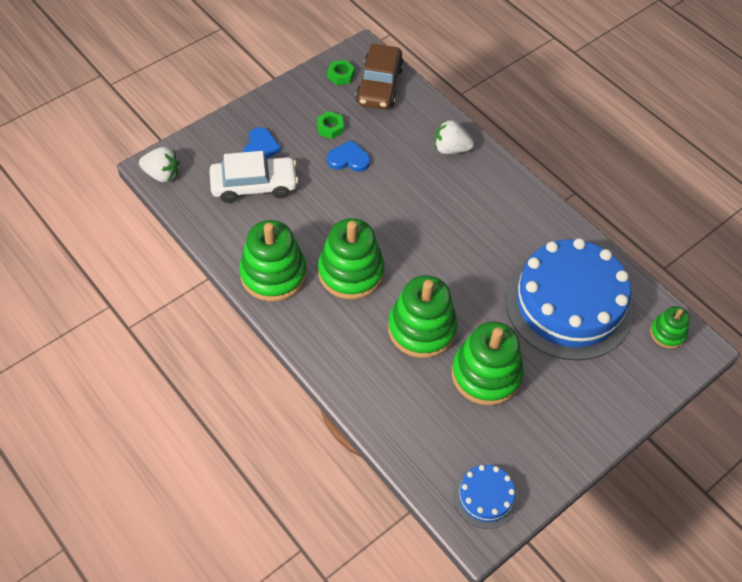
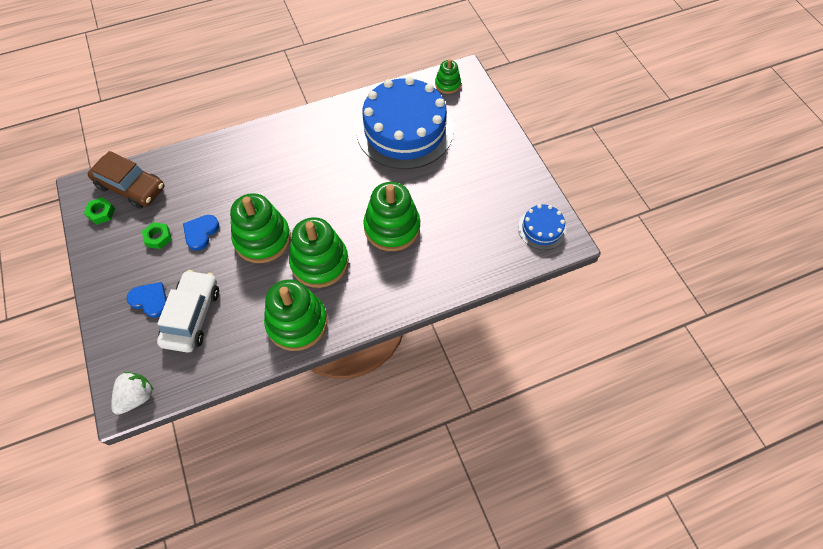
camera: 70 degrees left, 5 degrees up
(450, 149) = (228, 157): white strawberry -> none
(486, 374) = (445, 198): green stacking toy -> green stacking toy (262, 239)

